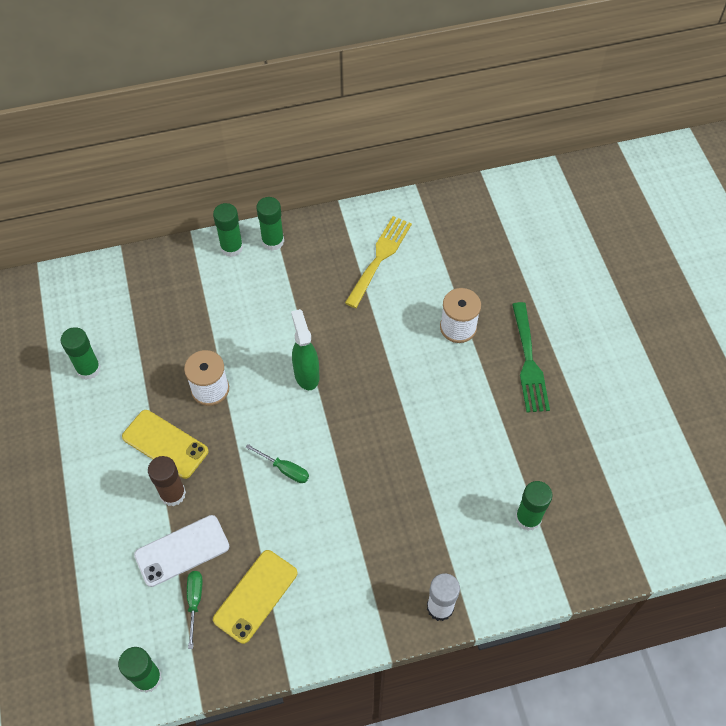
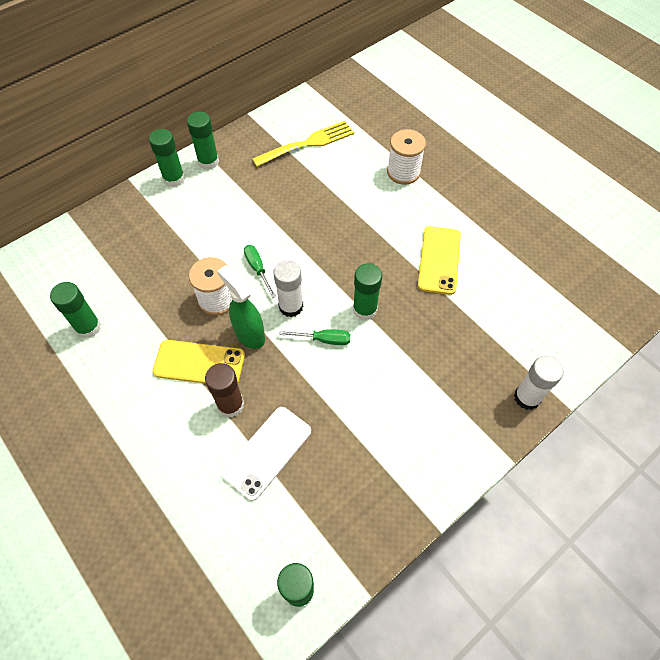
camera: 25 degrees left, 0 degrees up
(194, 602) = (305, 494): green screwdriver -> green screwdriver (257, 269)
(255, 596) = (360, 462): yellow phone -> yellow phone (439, 260)
(272, 424) = (291, 306): none -> white glue stick
(306, 374) = (298, 254): green spray bottle -> green spray bottle (249, 334)
(379, 258) = (308, 143): yellow fork -> yellow fork turned 60 degrees clockwise
(528, 518) = (550, 294): green glue stick -> green glue stick (365, 309)
(529, 362) = (475, 177): green fork -> none

